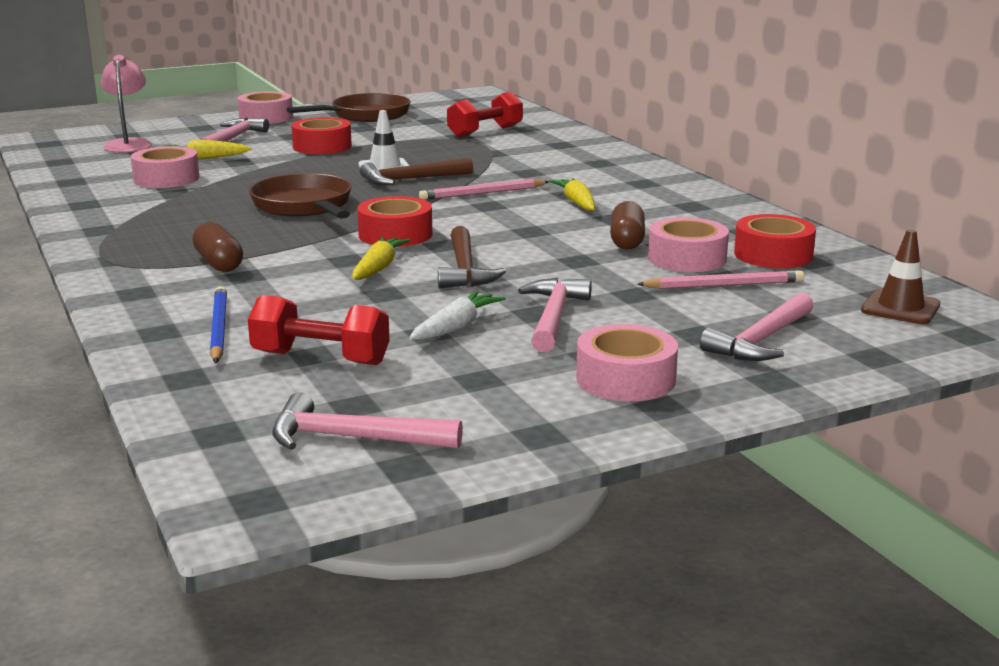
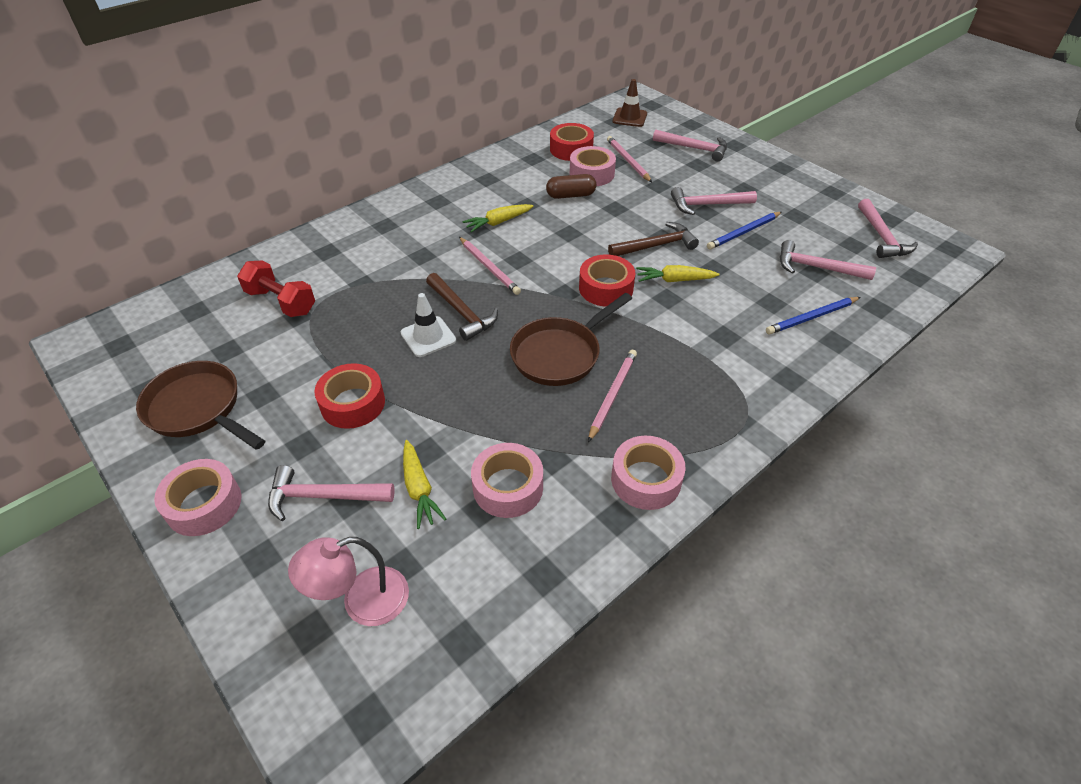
camera: 105 degrees left, 25 degrees up
(219, 263) = (711, 357): brown capsule -> none
(221, 218) = (612, 395): none -> pink pencil
(320, 358) = (816, 267): red dumbbell -> pink hammer
(456, 327) = (743, 232): white carrot -> blue pencil
(625, 379) = (763, 178): pink tape -> pink tape (646, 480)

